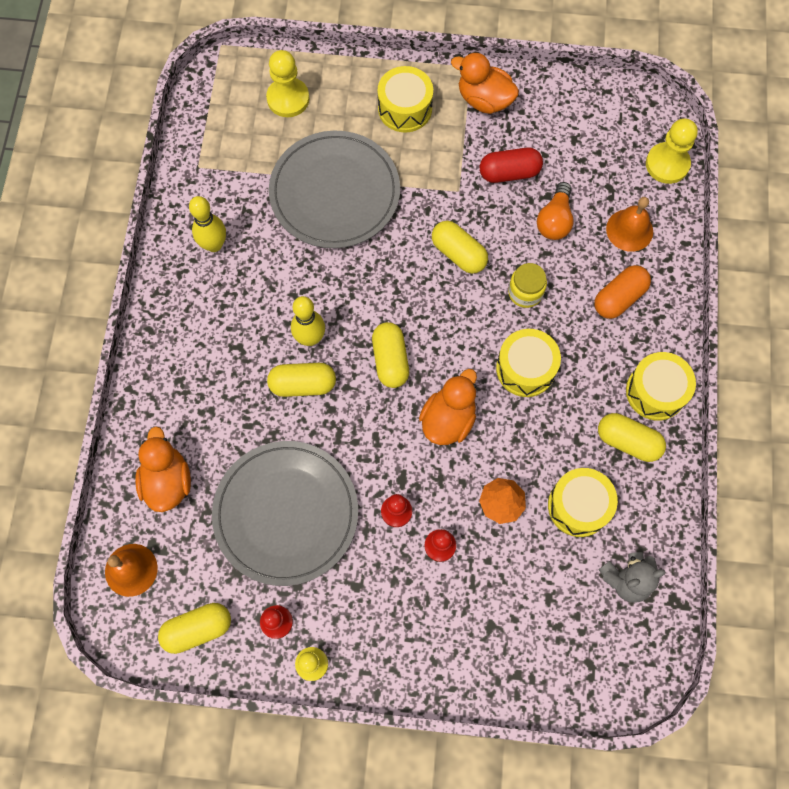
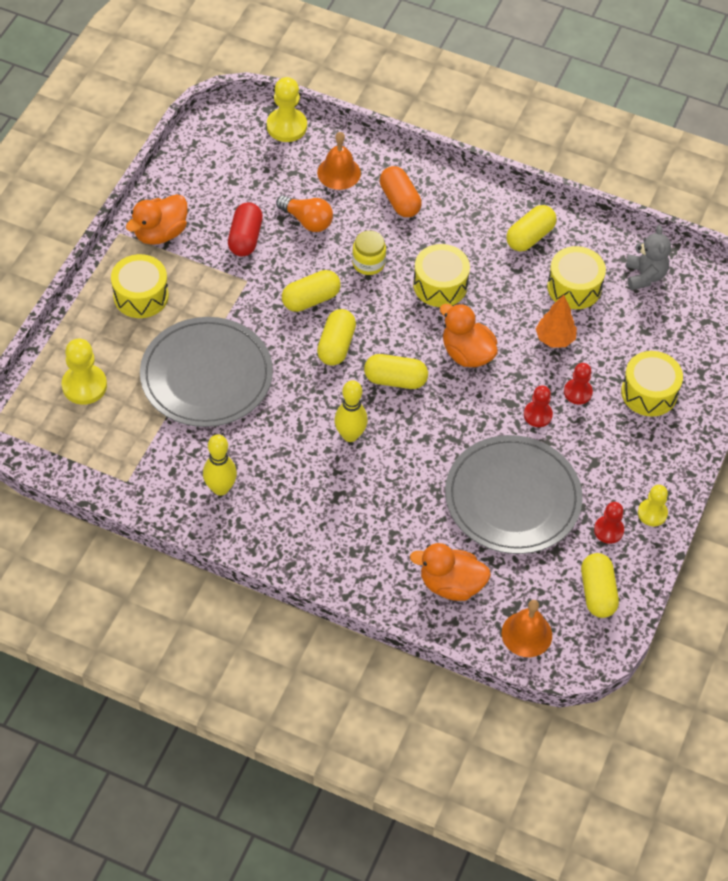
camera: 75 degrees left, 15 degrees down
(303, 384) = (394, 453): yellow capsule -> yellow capsule (336, 345)
(655, 391) = (493, 204): yellow drum -> yellow drum (649, 392)

